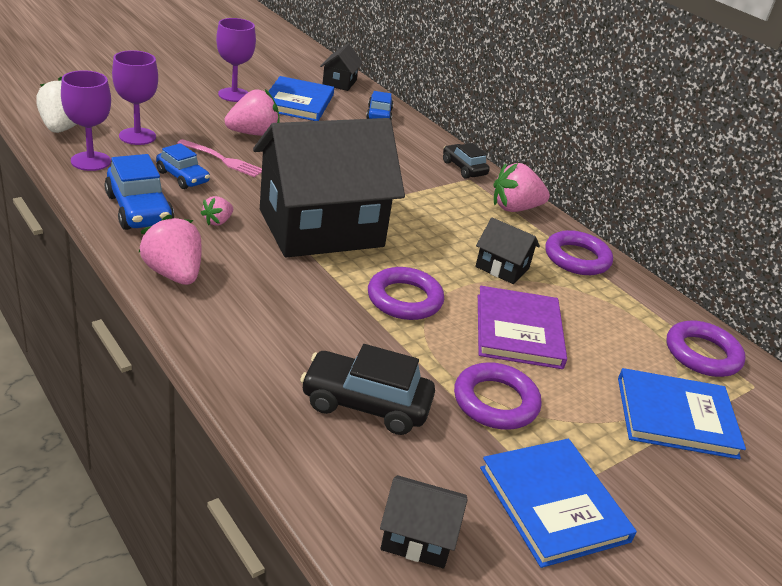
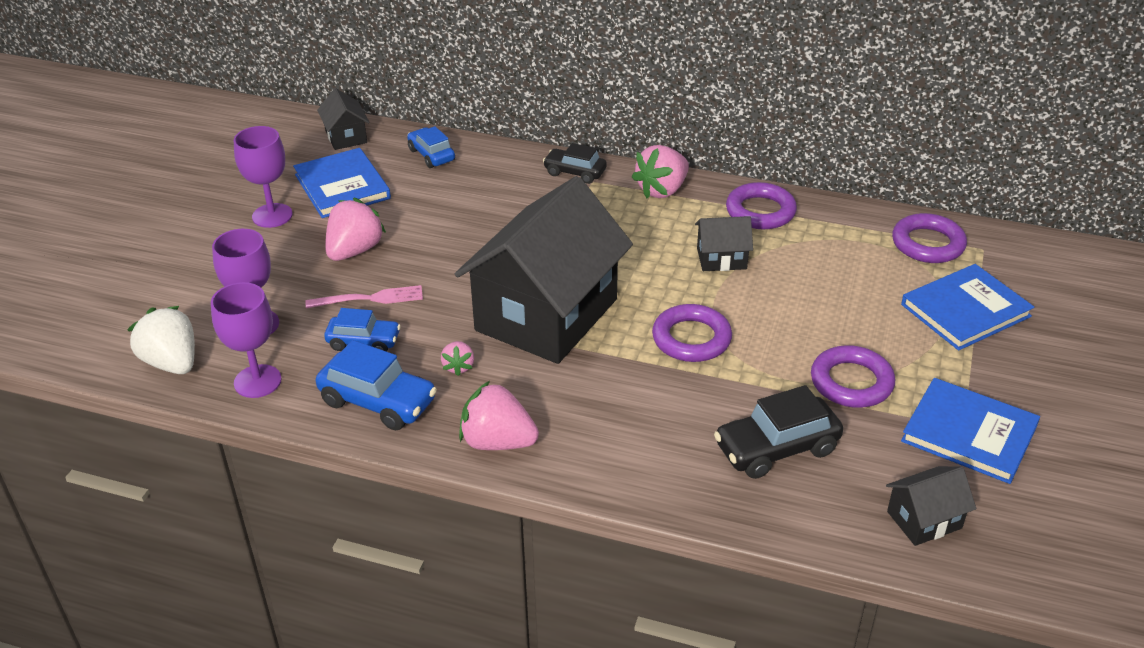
camera: 30 degrees left, 5 degrees up
(518, 331) = (797, 310): purple book -> none

